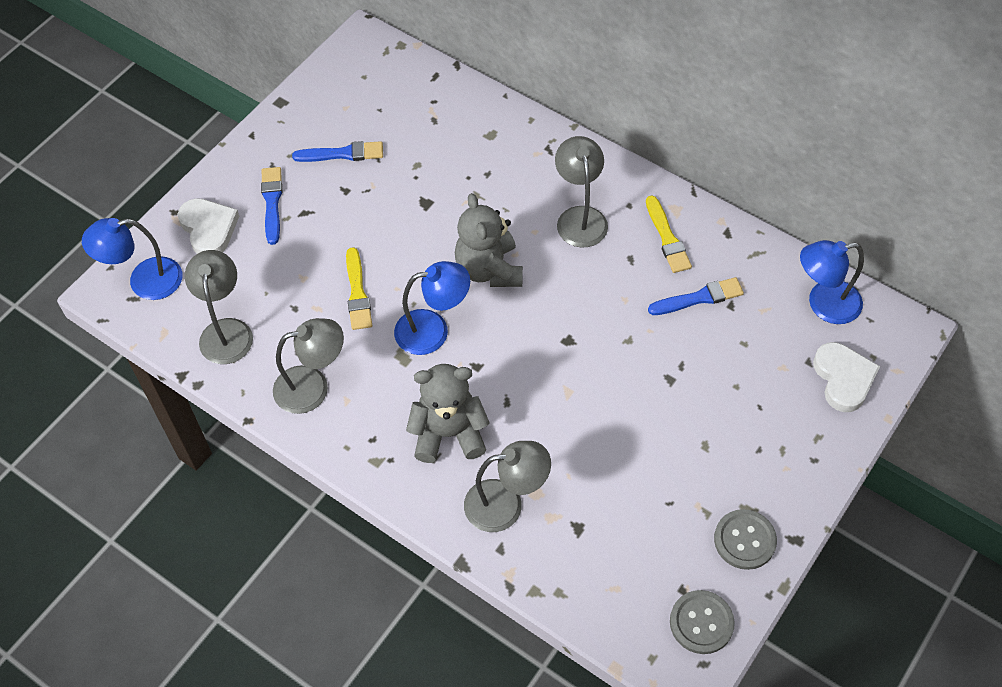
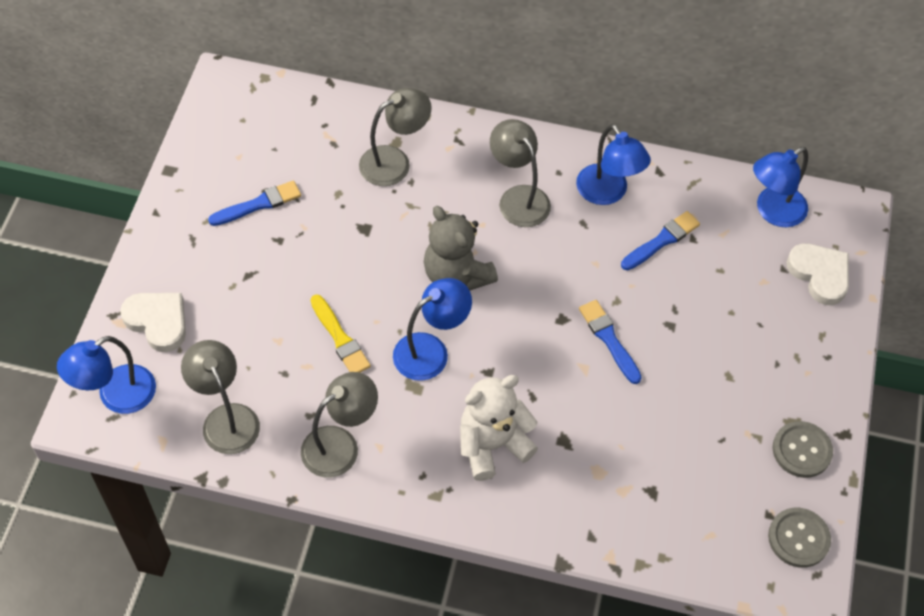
camera: 25 degrees left, 0 degrees up
(272, 202) = (210, 275): blue brush -> blue brush (609, 339)
(448, 433) = (492, 445): grey teddy bear -> white teddy bear
(506, 504) = (577, 493): grey lamp -> grey lamp (394, 161)
(667, 238) = (607, 193): yellow brush -> blue lamp

